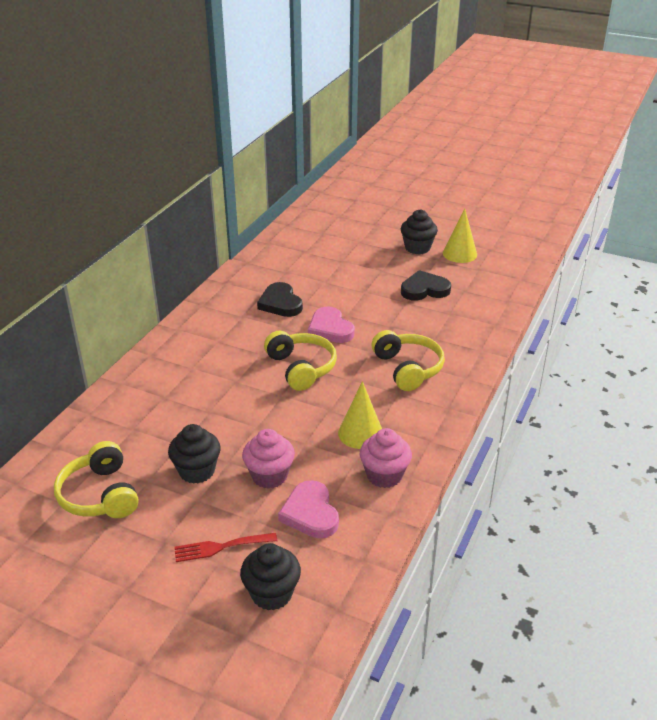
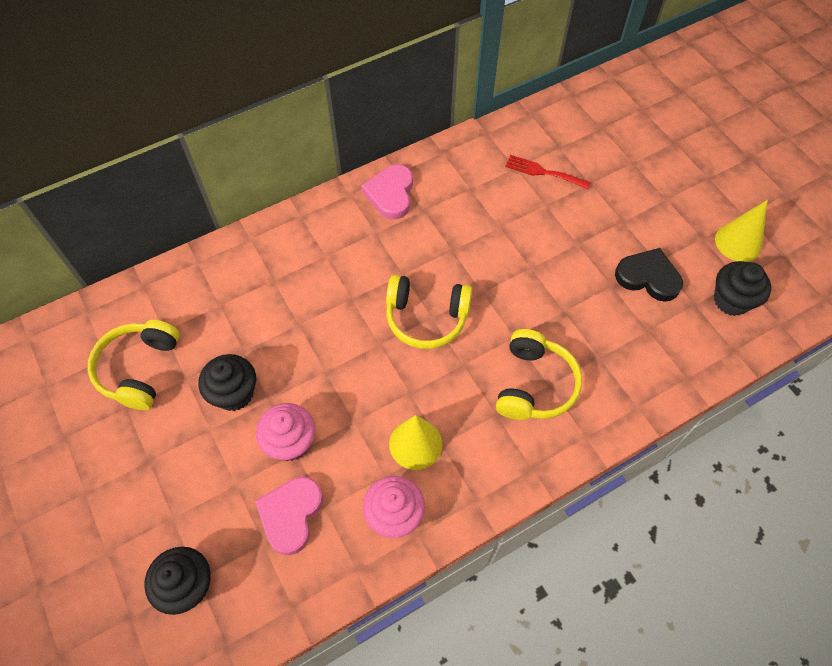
camera: 35 degrees right, 25 degrees up
(220, 547) = (187, 500): red fork -> red fork (543, 172)
(280, 303) = (475, 212): black heart -> none
(301, 368) = (426, 318): yellow headphones -> yellow headphones turned 90 degrees clockwise
(330, 329) = (498, 279): pink heart -> pink heart (390, 194)
(417, 248) = (694, 206): black cupcake -> black cupcake (731, 300)

